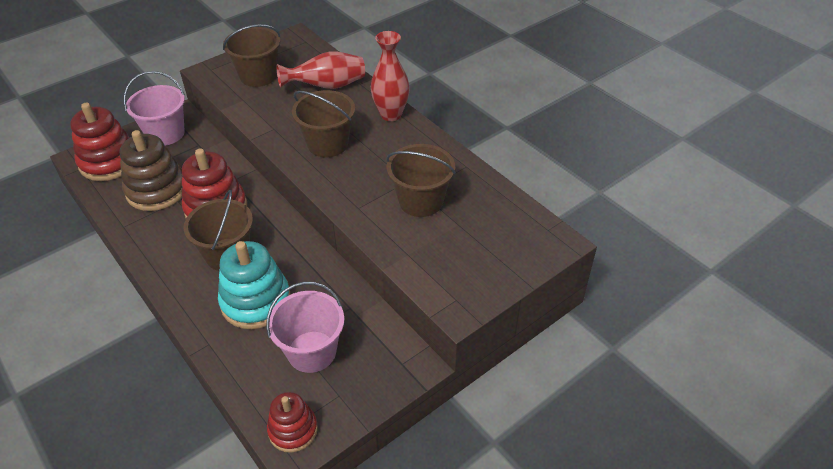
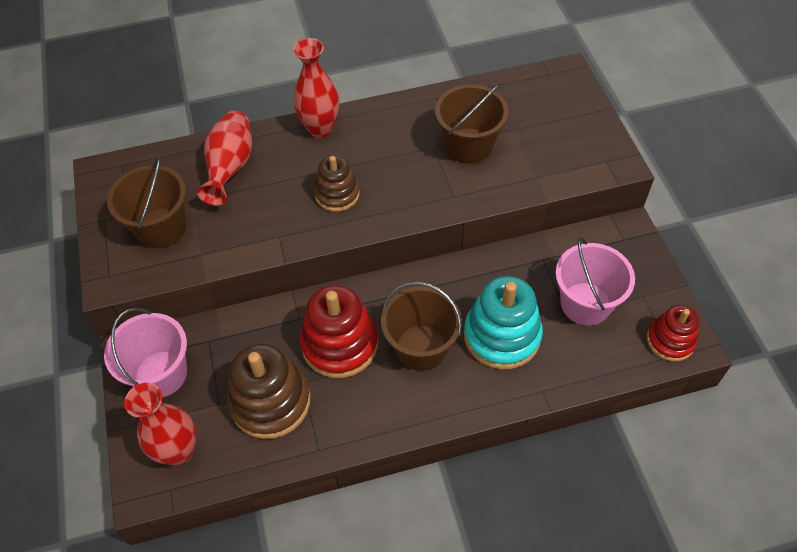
camera: 65 degrees left, 10 degrees up
(109, 162) = (178, 451): red stacking toy -> red vase
(327, 144) = (337, 194): brown bucket -> brown stacking toy

